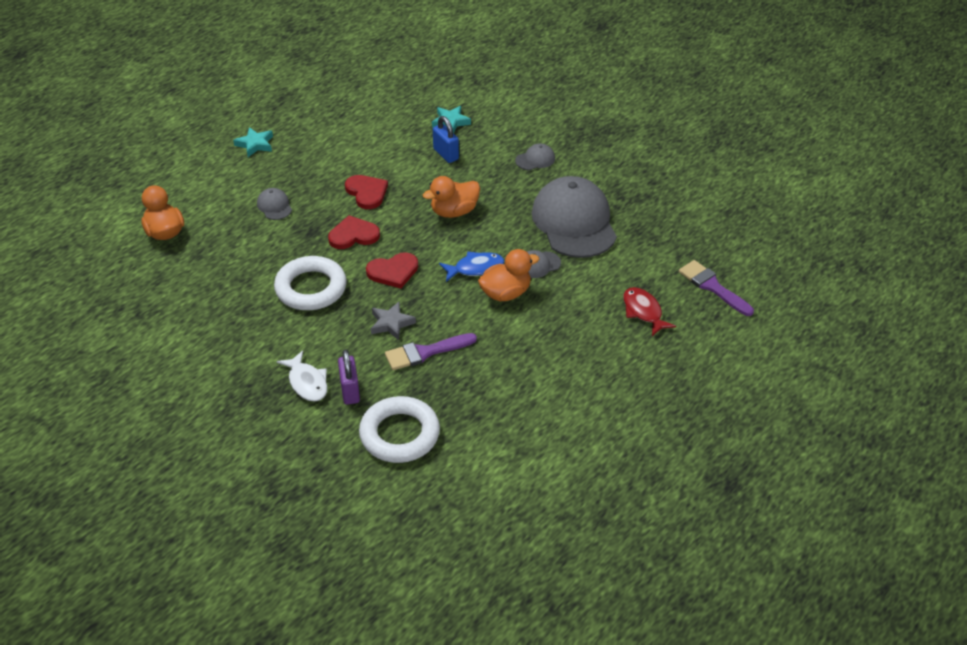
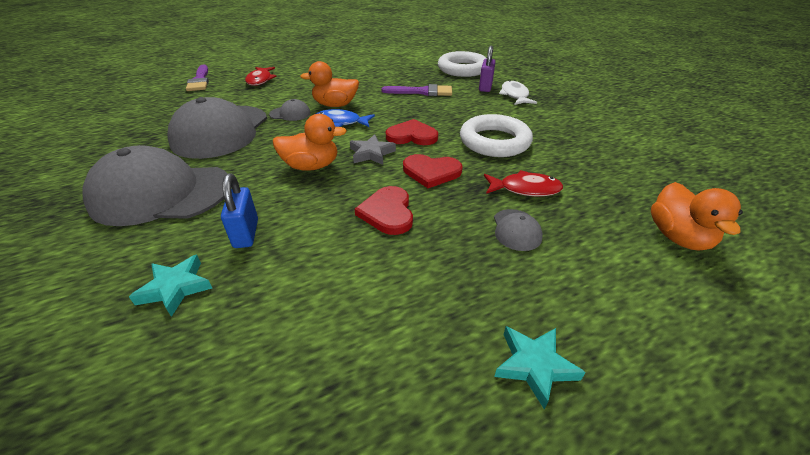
camera: 155 degrees left, 5 degrees down
(273, 241) = (525, 189): none -> red fish
(391, 323) = (436, 108): grey star -> grey star (371, 153)
(535, 159) = (161, 193): grey cap -> grey cap, size x2.43

